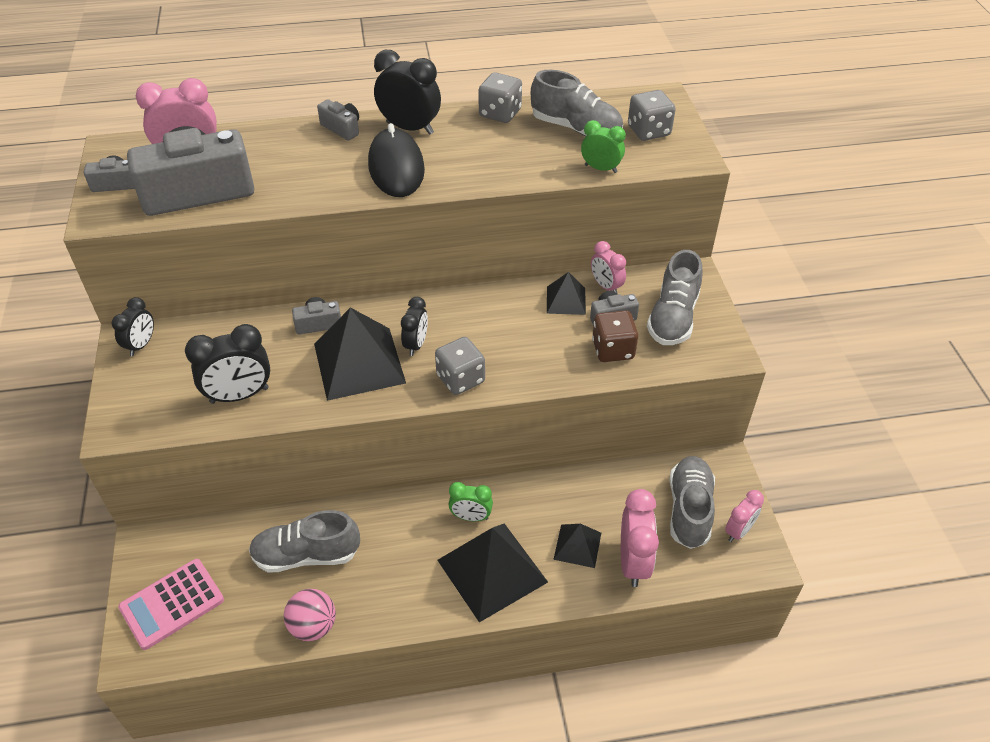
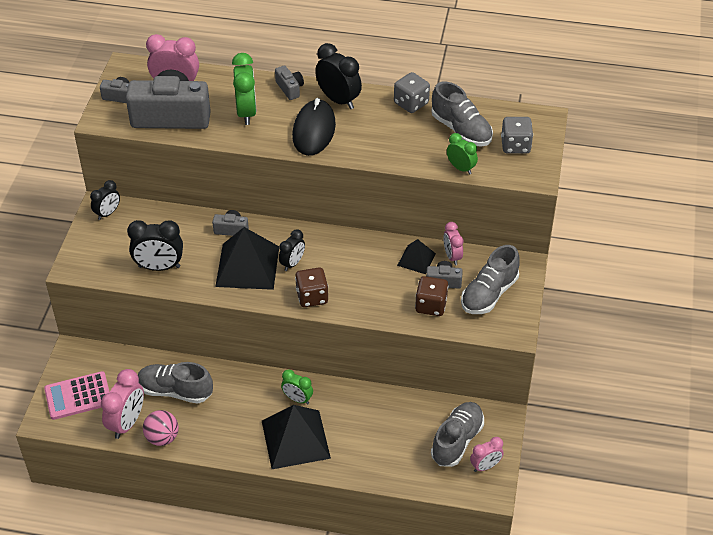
camera: 20 degrees right, 0 degrees up
(298, 166) = (246, 112): none -> green clock
(460, 379) = (312, 297): grey dice -> brown dice
(577, 545) = (363, 441): black pyramid -> none
(633, 562) = (397, 463): pink clock -> pink clock (127, 423)

